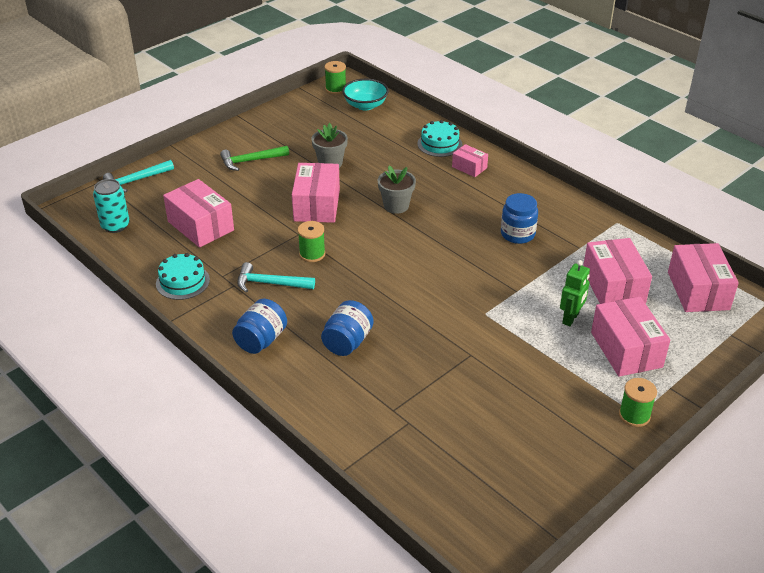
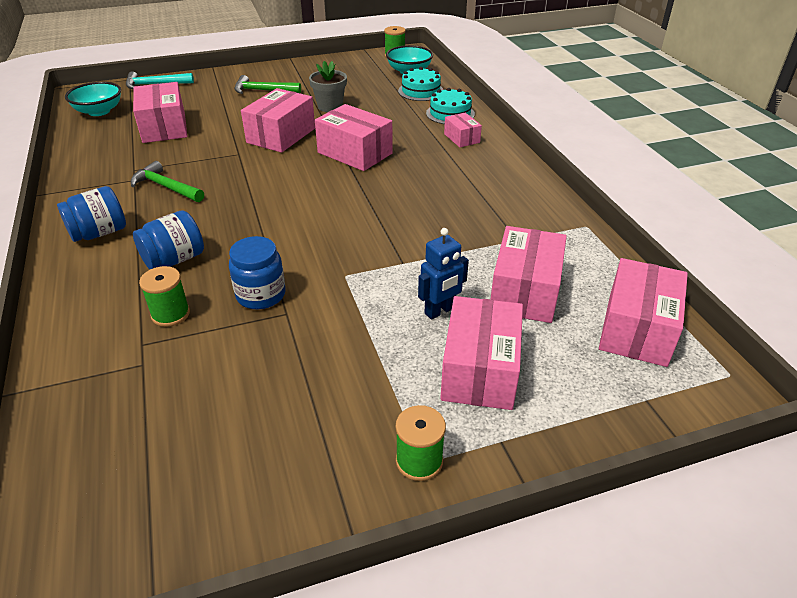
camera: 25 degrees right, 0 degrees up
(115, 226) = (99, 111): turquoise can -> turquoise bowl
(182, 282) = (96, 165): turquoise cake -> turquoise cake (421, 91)
(270, 283) = (166, 187): turquoise hammer -> green hammer
(312, 254) = (231, 173): green spool -> green spool (170, 314)
(396, 206) = (355, 153): grey flower pot -> pink box
(517, 234) = (457, 208): blue jar -> blue jar (261, 295)
(570, 318) = (440, 311): green robot -> blue robot

